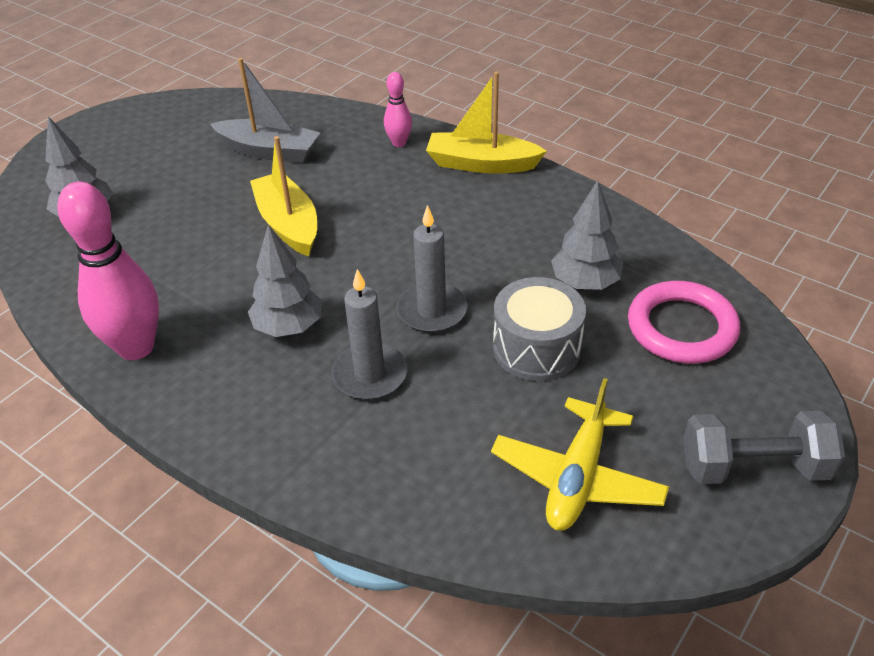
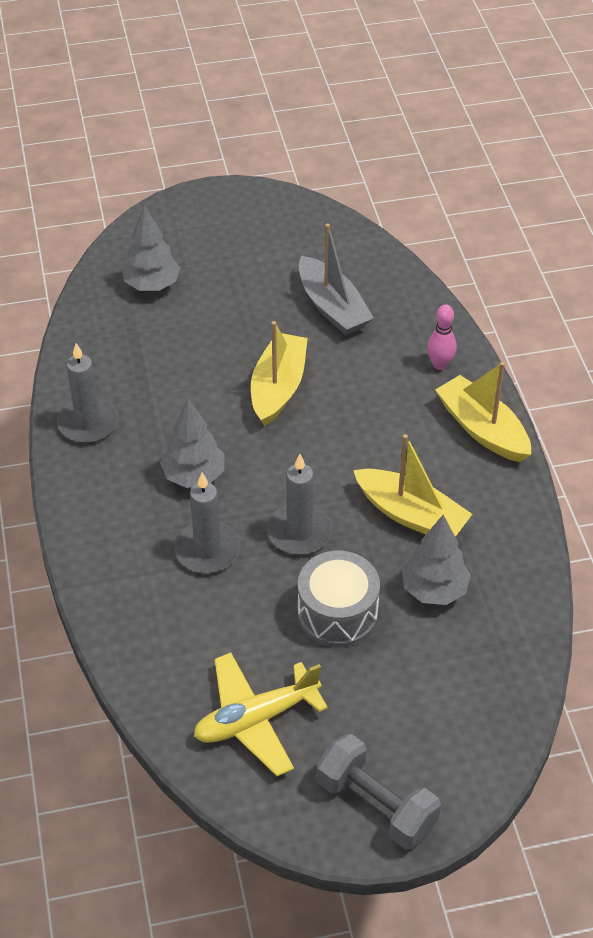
camera: 40 degrees right, 5 degrees up
(136, 347) = (88, 423): pink bowling pin -> grey candle
(502, 245) = (411, 515): none -> yellow boat
(681, 328) = (459, 676): pink ring -> none

